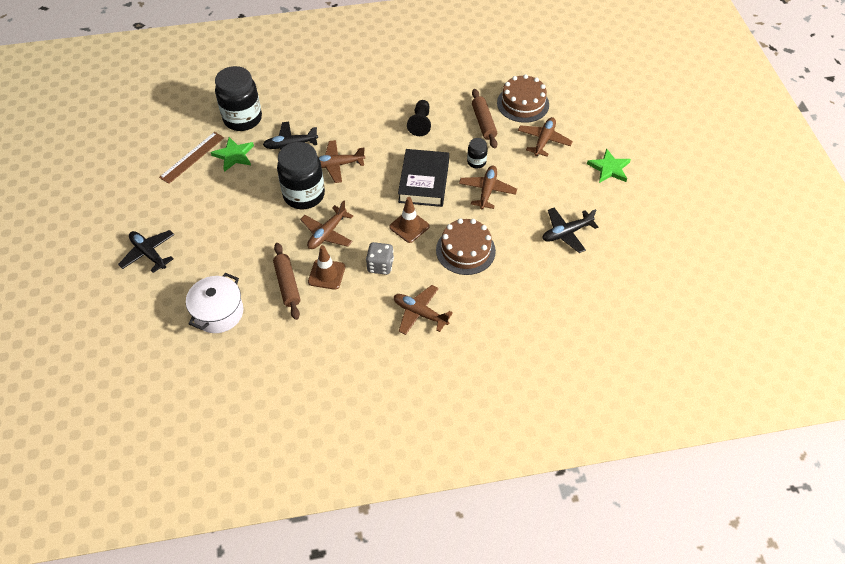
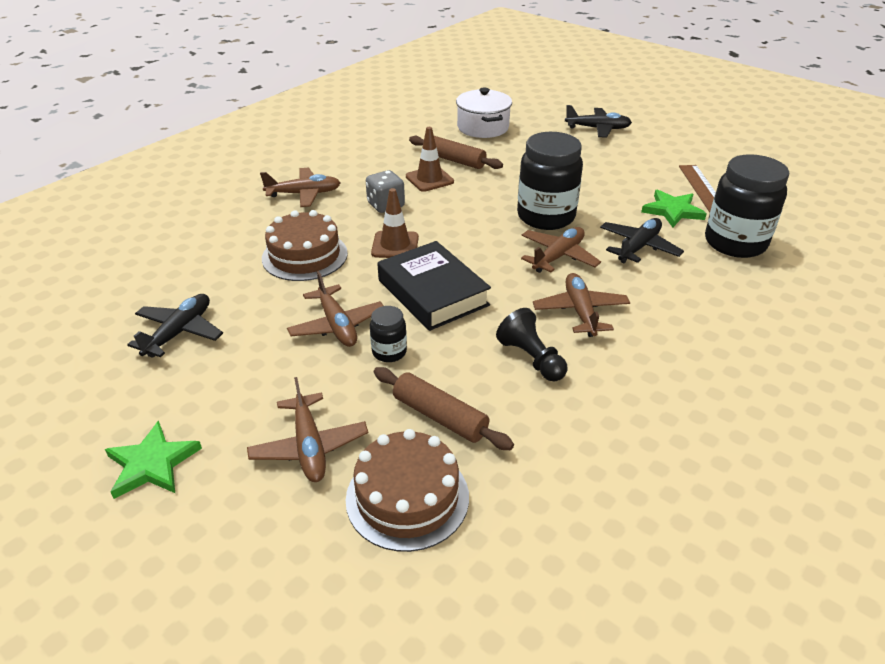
camera: 140 degrees right, 15 degrees down
(327, 233) = (473, 202): brown plane -> brown plane (580, 311)

